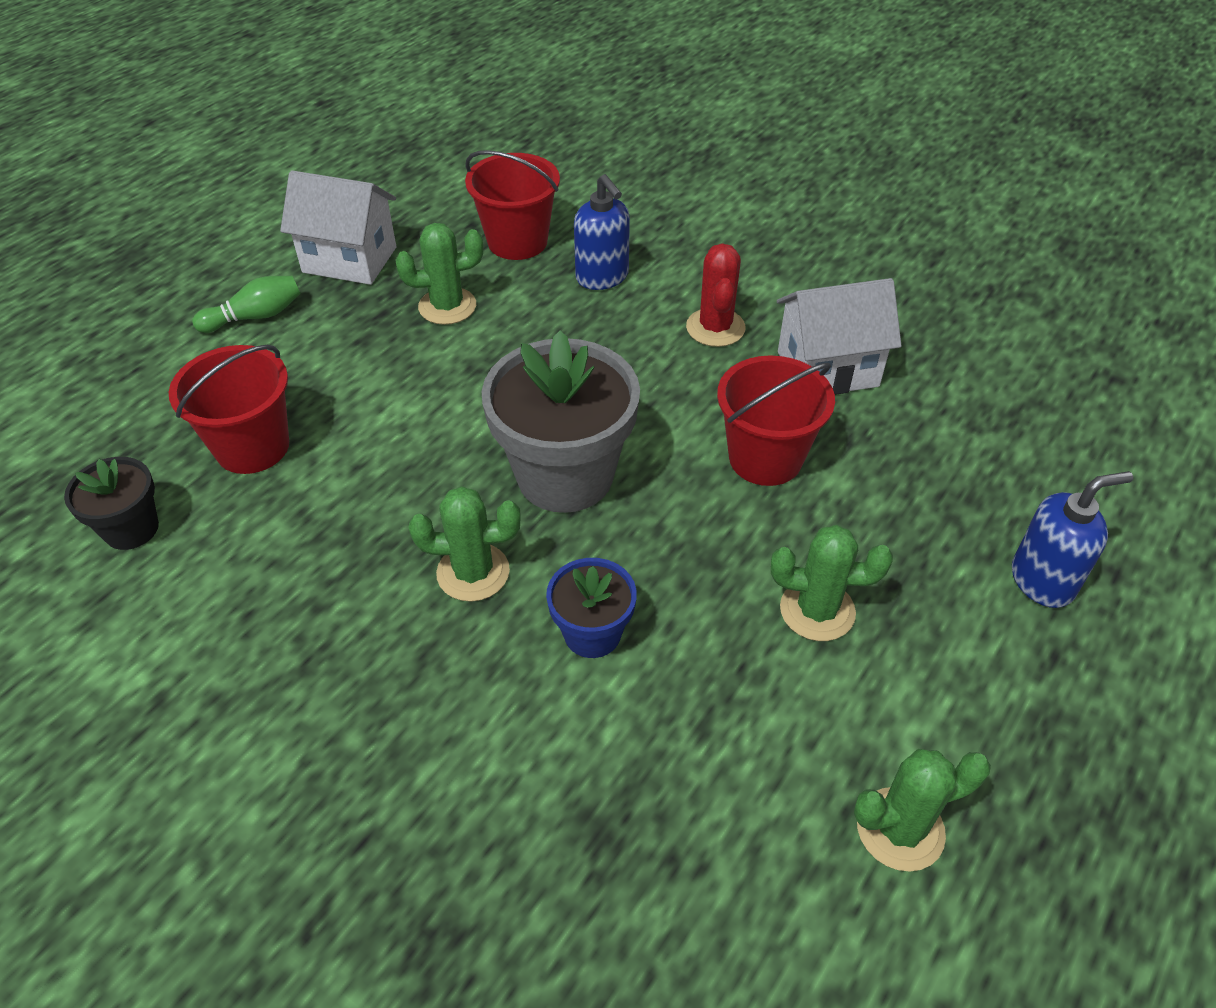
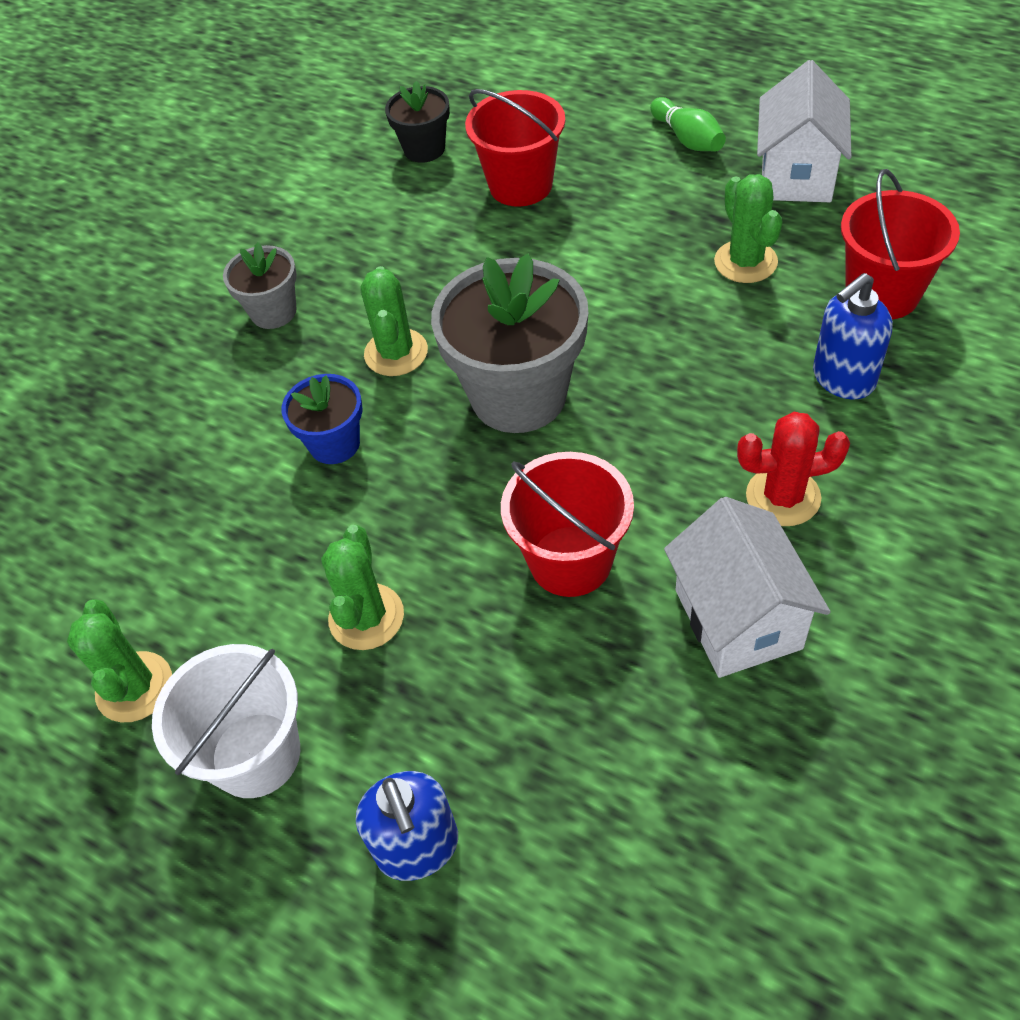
camera: 90 degrees right, 5 degrees up
(358, 697) = (273, 312): none -> grey flower pot
(970, 705) = (256, 754): none -> white bucket

